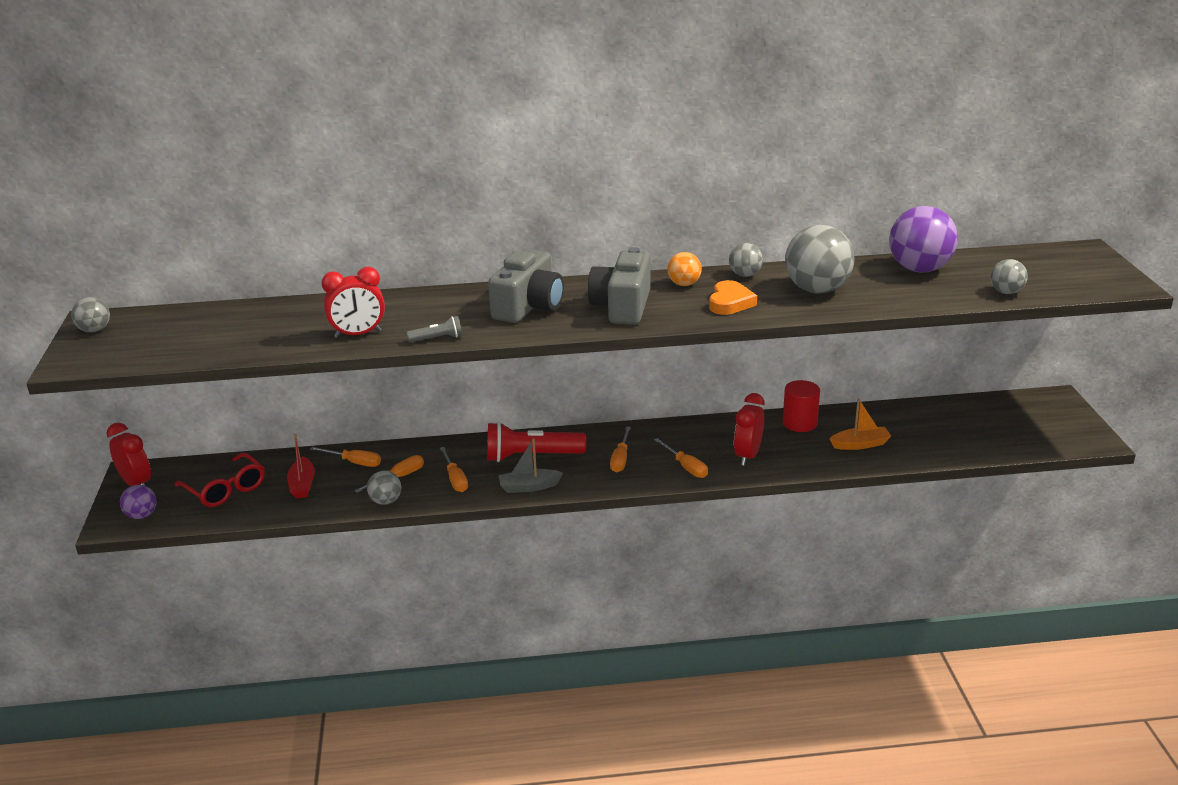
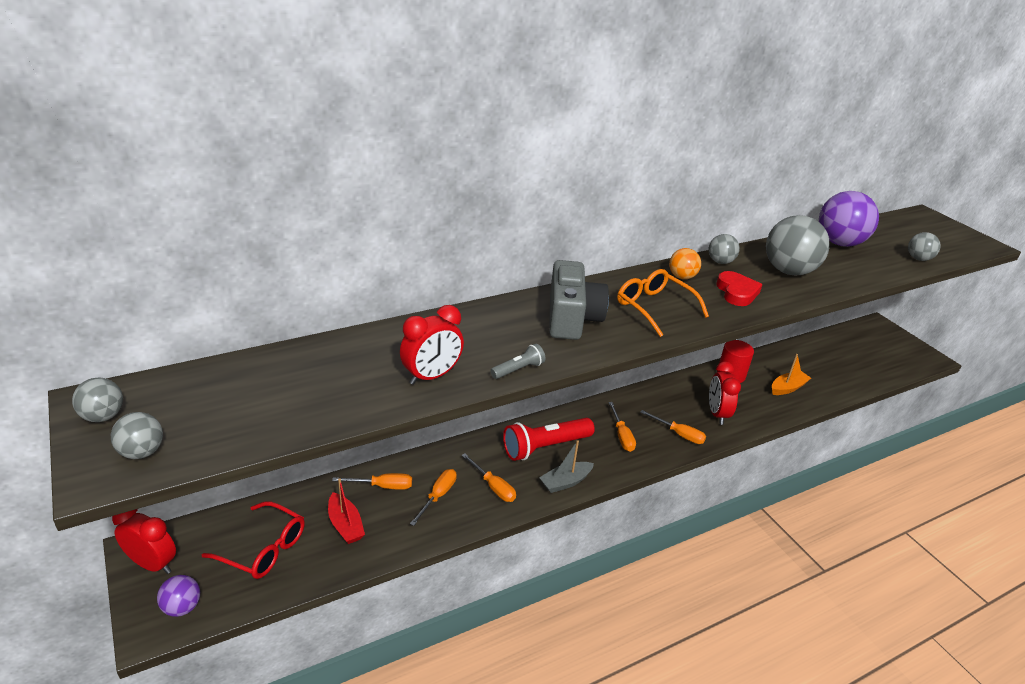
camera: 25 degrees left, 5 degrees up
(386, 501) = (443, 527): grey ball -> grey ball (142, 452)
(622, 307) = (654, 308): grey camera -> orange glasses
(730, 302) = (737, 292): orange heart -> red heart

